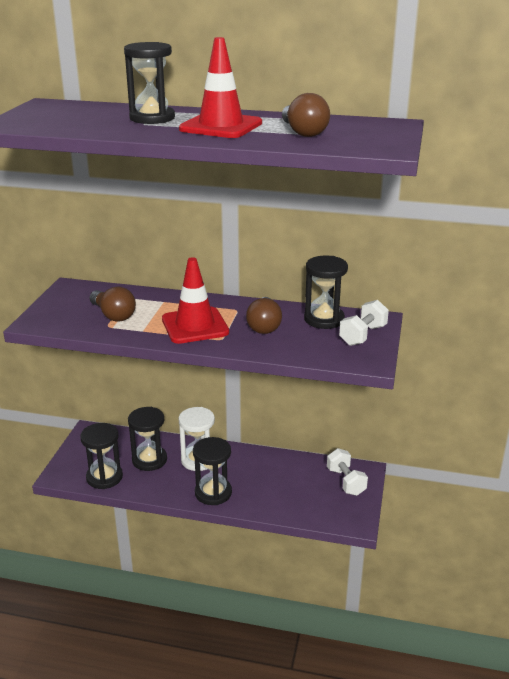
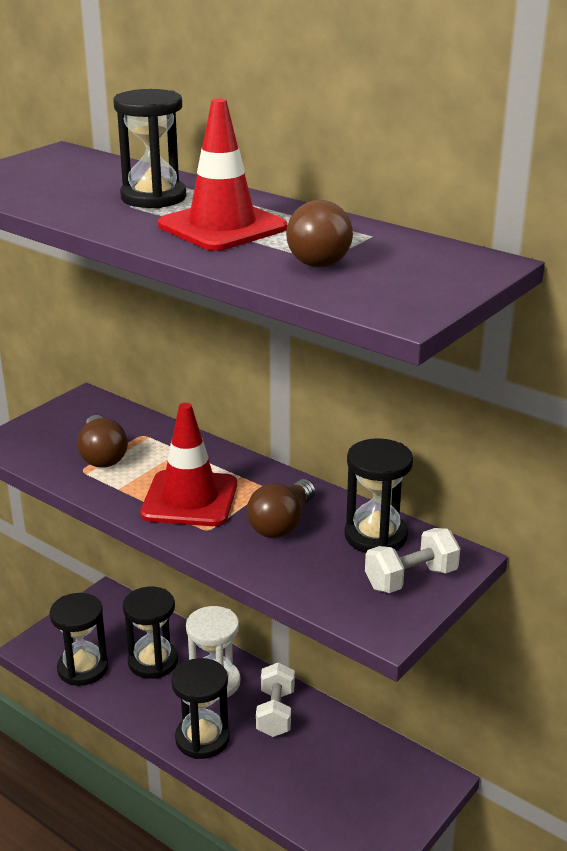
camera: 25 degrees right, 0 degrees up
(346, 481) = (397, 786): white dumbbell -> white dumbbell (275, 713)

